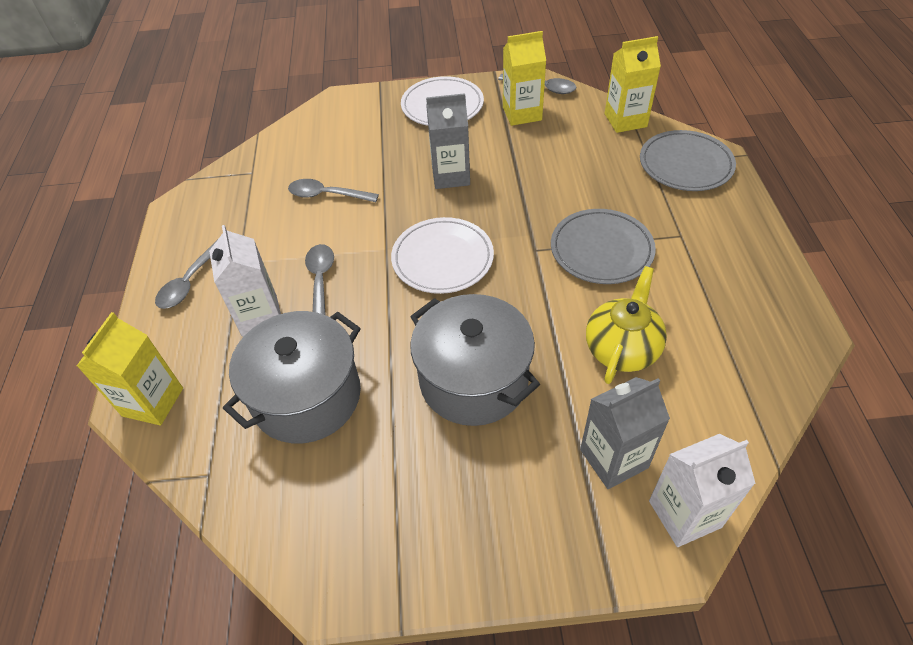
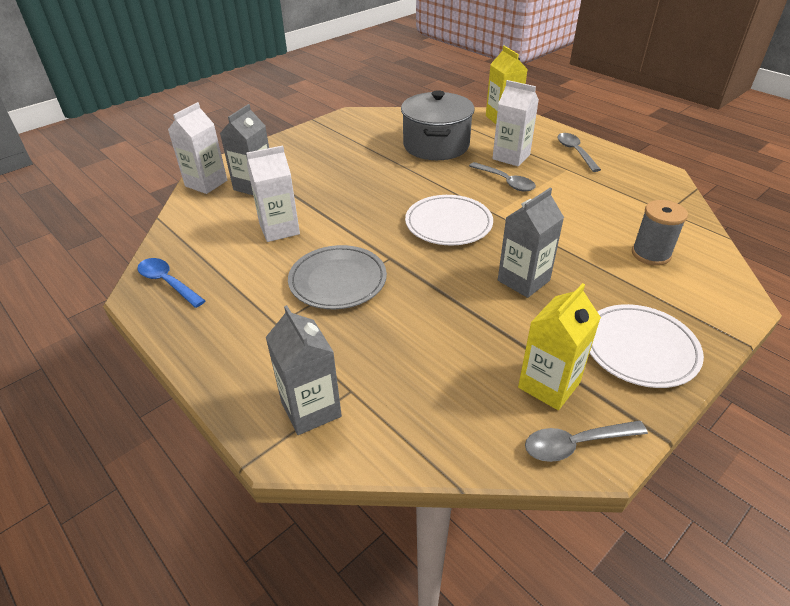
camera: 140 degrees right, 10 degrees down
(327, 195) = (588, 223): grey spoon -> none
(331, 149) = (651, 254): none -> grey spool
(473, 380) = (358, 182): grey pot -> none
(622, 349) = (279, 229): yellow teapot -> white carton
(625, 120) = (424, 443): yellow carton -> none
(685, 165) = (311, 409): grey plate -> grey carton
(777, 334) = (167, 282): none -> blue spoon

